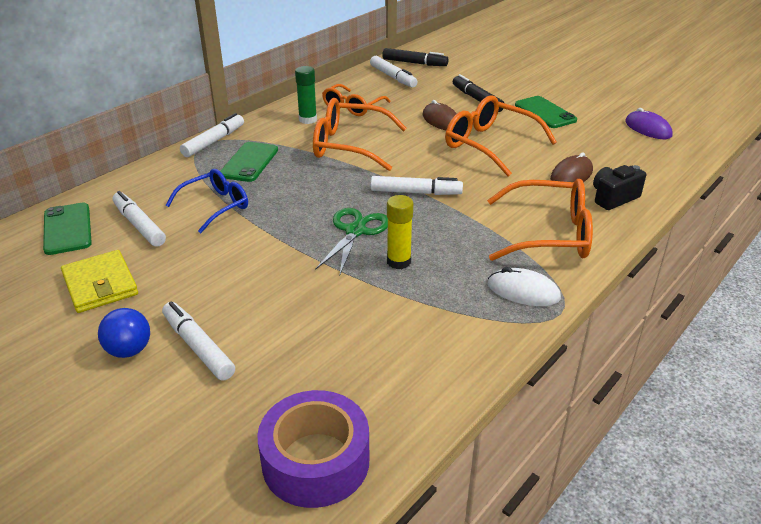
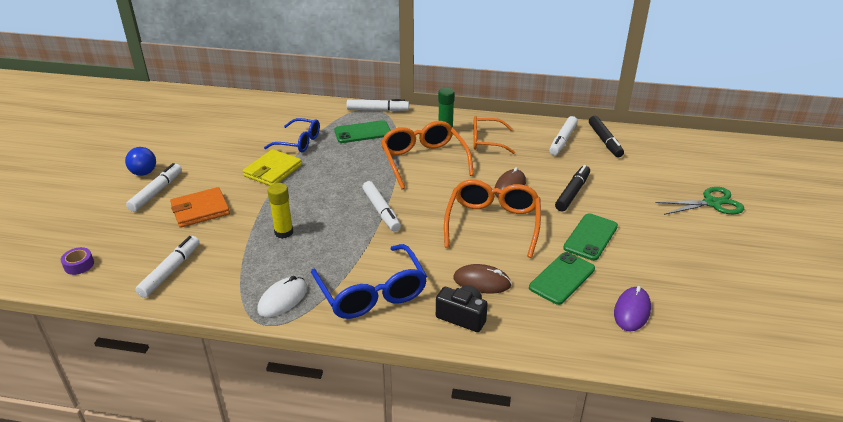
camera: 60 degrees right, 0 degrees up
(67, 229) = (240, 109): green phone -> green phone (562, 278)
(100, 285) = (195, 141): yellow wallet -> yellow wallet (273, 170)
(139, 225) = (259, 127): white marker -> white marker (170, 271)
(287, 315) = (200, 210): none -> orange wallet
(316, 461) = (79, 265): purple tape -> purple tape, size x0.44
(355, 231) = (309, 202): green scissors -> green scissors (712, 203)
(523, 291) = (283, 299): white mouse -> white mouse turned 45 degrees clockwise
(548, 234) = (371, 292): orange glasses -> blue glasses

